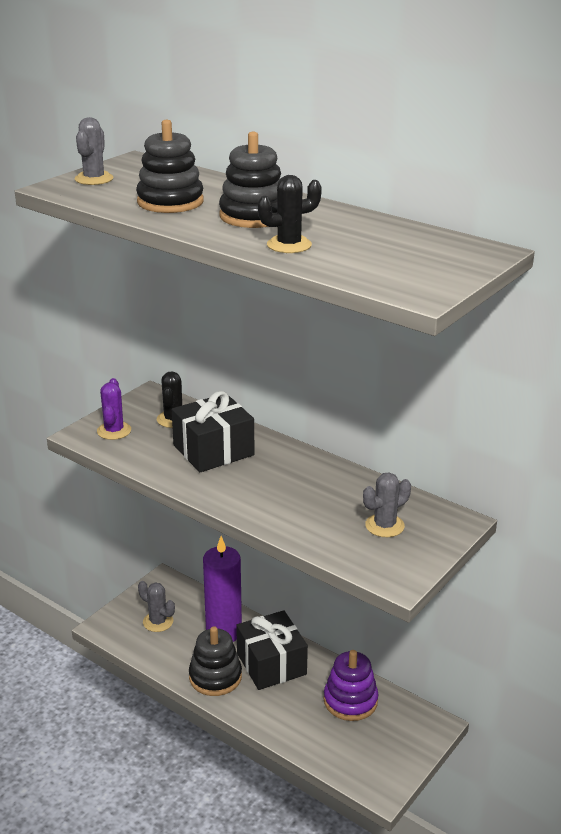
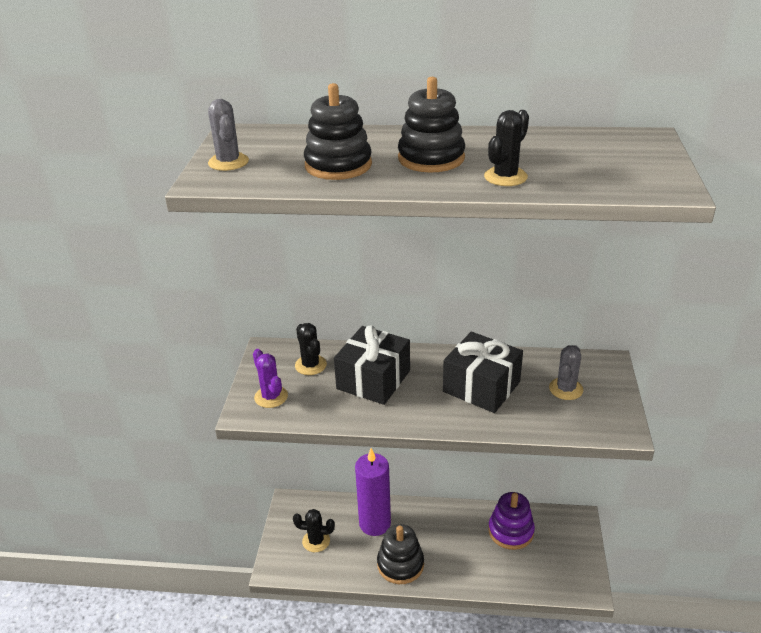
camera: 30 degrees left, 5 degrees up
(158, 622) = (316, 541): grey cactus -> black cactus
(271, 664) = (432, 531): black gift -> black gift (481, 387)

